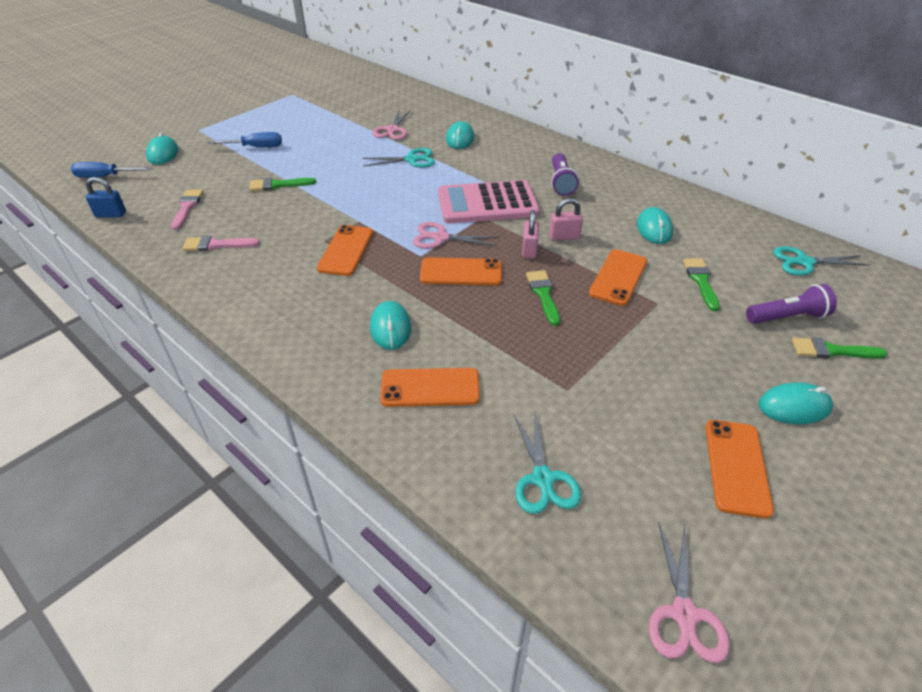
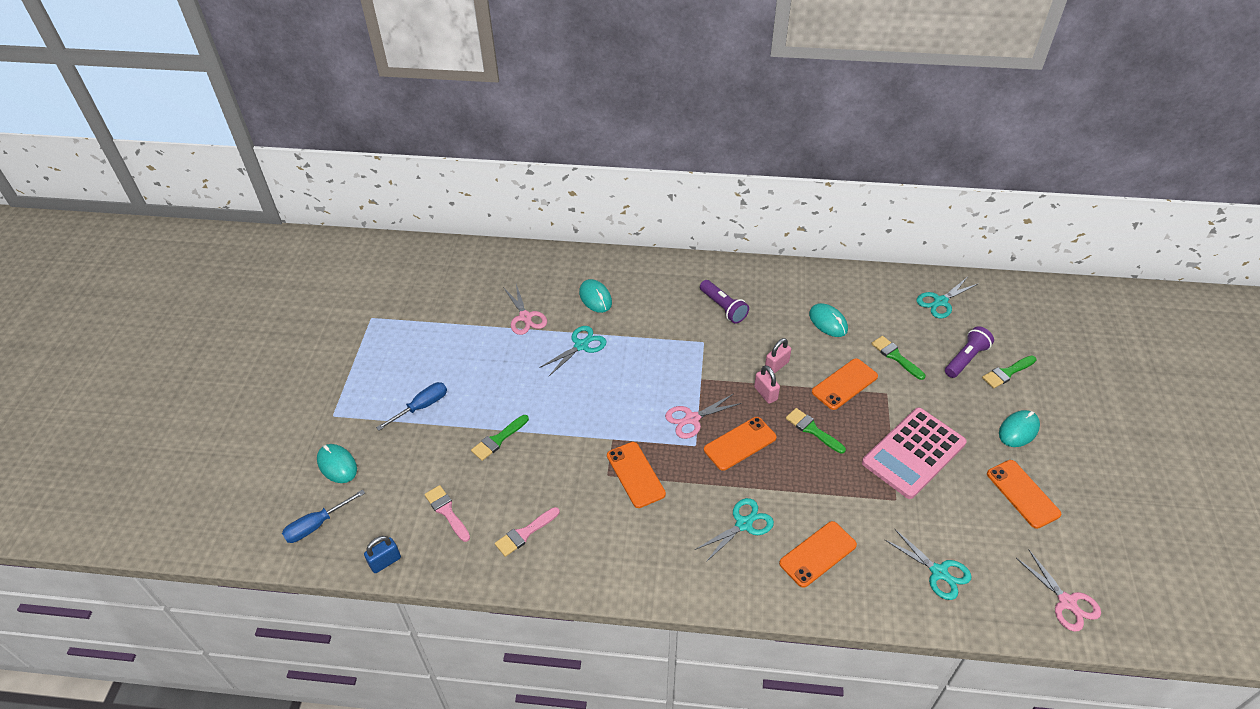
camera: 35 degrees left, 5 degrees up
(390, 328) = (744, 524): turquoise mouse -> turquoise scissors
(487, 203) = (691, 362): pink calculator -> pink calculator (913, 453)
(618, 277) = (844, 384): orange phone -> orange phone turned 60 degrees clockwise

